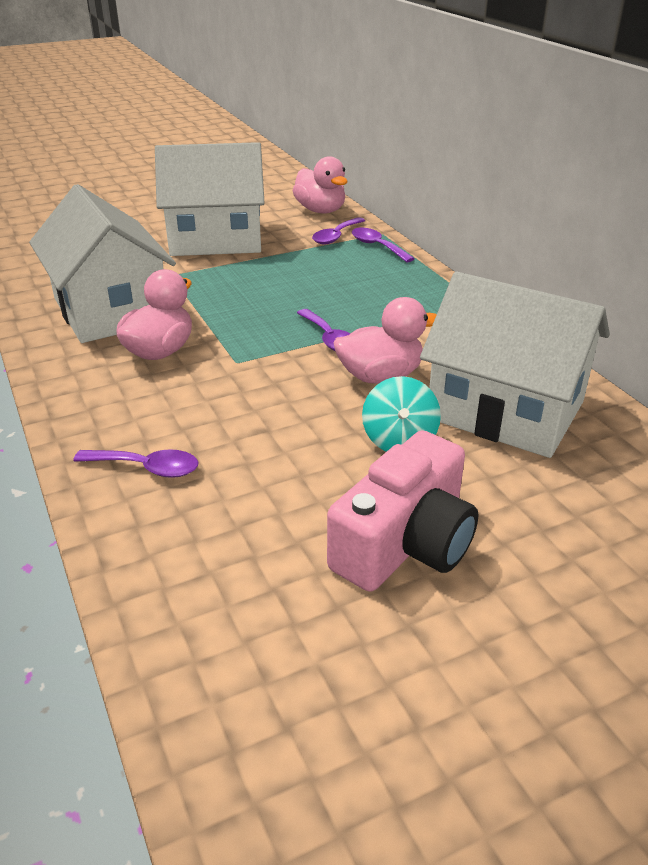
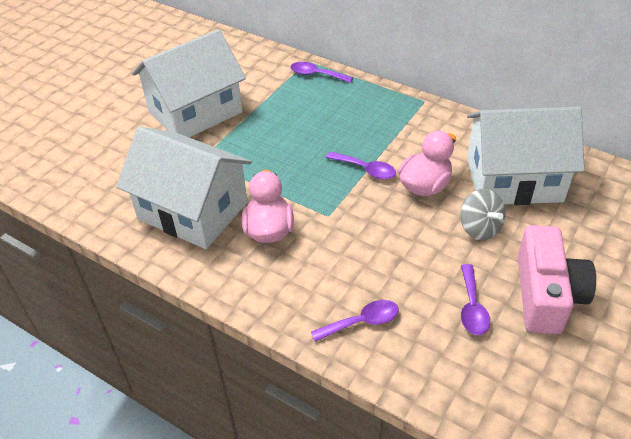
camera: 30 degrees left, 10 degrees up
(320, 210) = (242, 54): pink duck -> none
(336, 236) = (279, 76): purple spoon -> purple spoon (472, 307)
(399, 440) = (479, 228): turquoise spinning top -> grey spinning top

